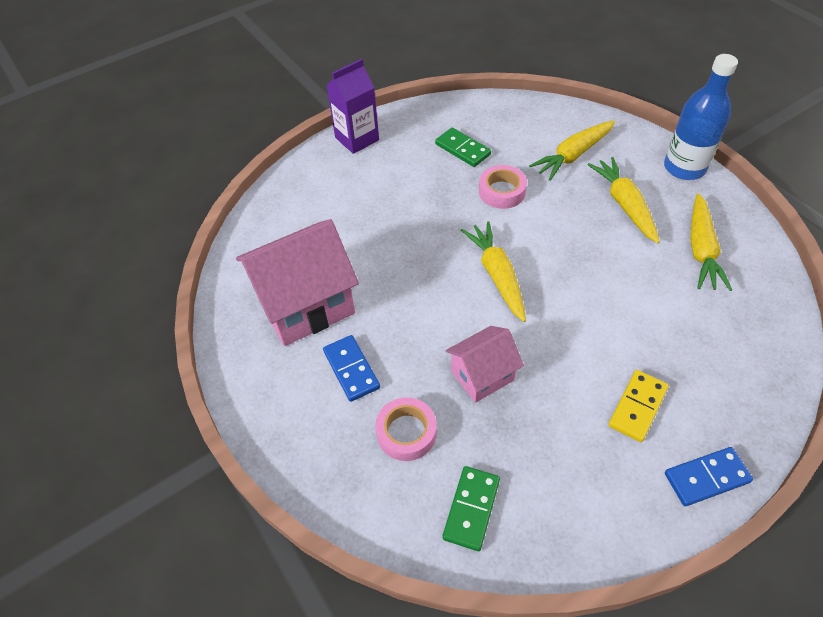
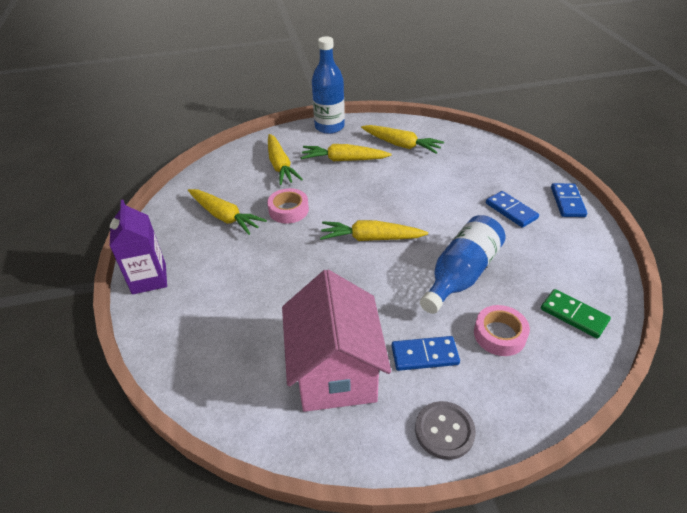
camera: 70 degrees left, 10 degrees down
(270, 407) = (444, 431): none -> grey button
(462, 149) = (225, 217): green domino -> yellow carrot
(482, 375) = (461, 275): pink house -> blue bottle
(637, 407) = (511, 211): yellow domino -> blue domino

